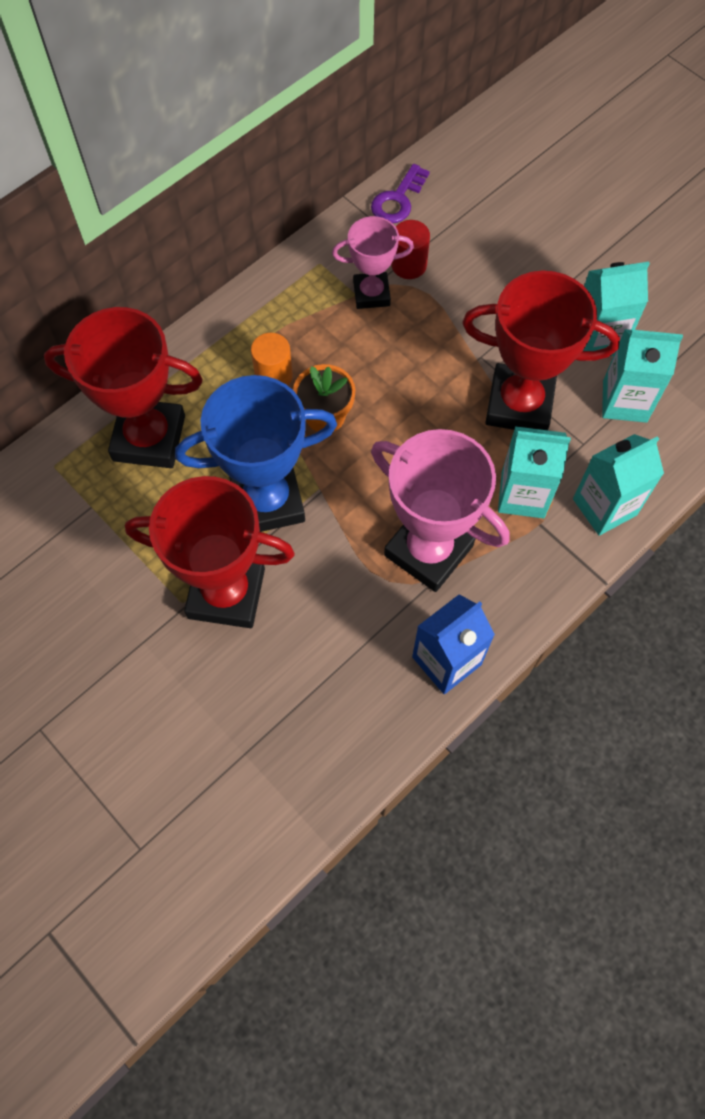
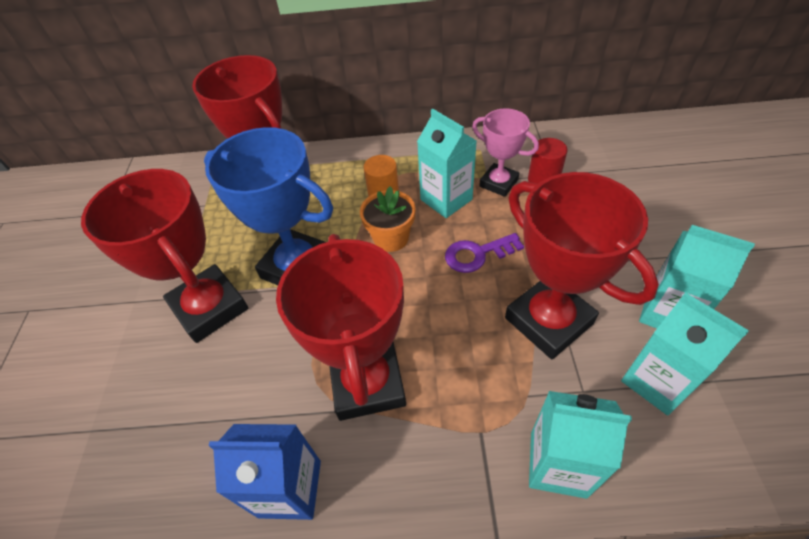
camera: 45 degrees right, 15 degrees down
(398, 200) = (571, 139): purple key -> purple key (477, 254)
(428, 550) = (367, 382): pink trophy -> red trophy
(522, 495) = (487, 395): turquoise carton -> turquoise carton (446, 199)

